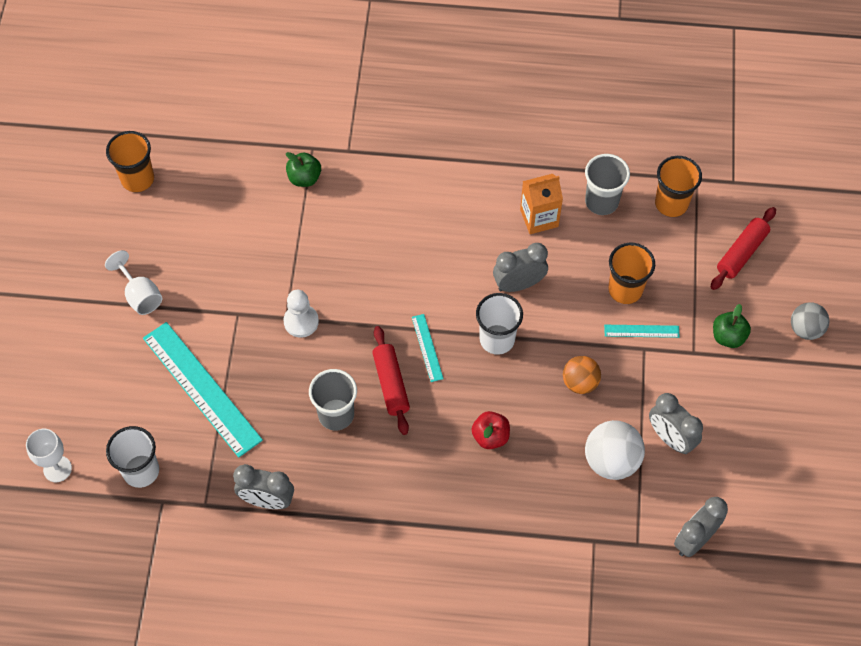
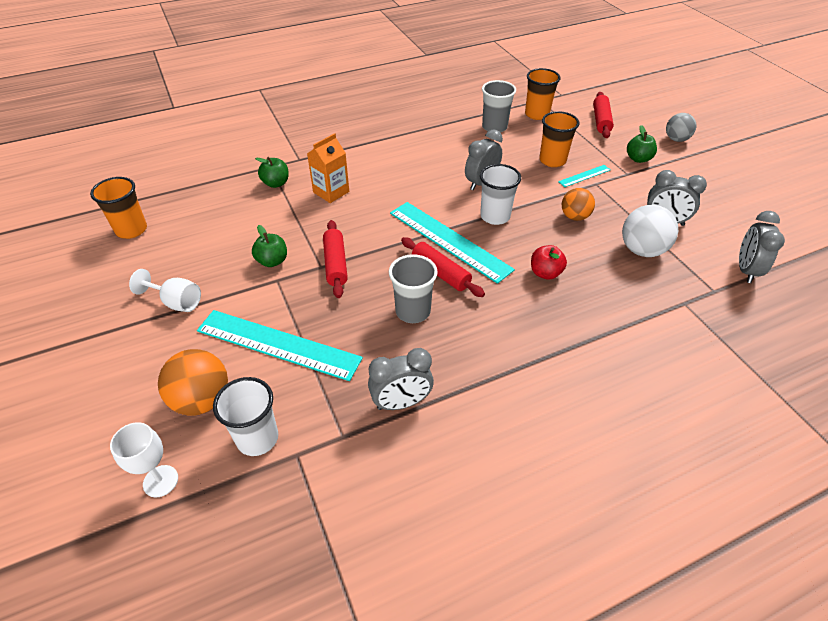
camera: 30 degrees left, 15 degrees down
(116, 412) = (202, 400): none -> orange ball
(245, 288) = (272, 261): none -> green apple
(301, 321) = (335, 264): white pawn -> red rolling pin
(427, 347) = (449, 240): turquoise ruler -> turquoise ruler, size x2.20
(539, 218) = (462, 147): orange carton -> orange carton (331, 192)

